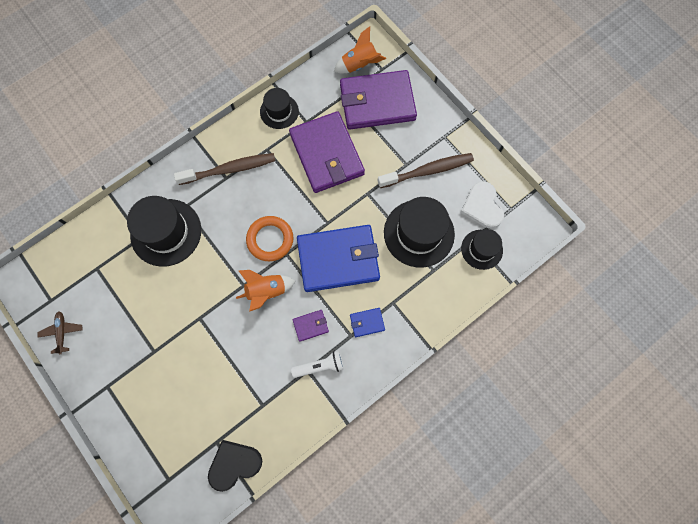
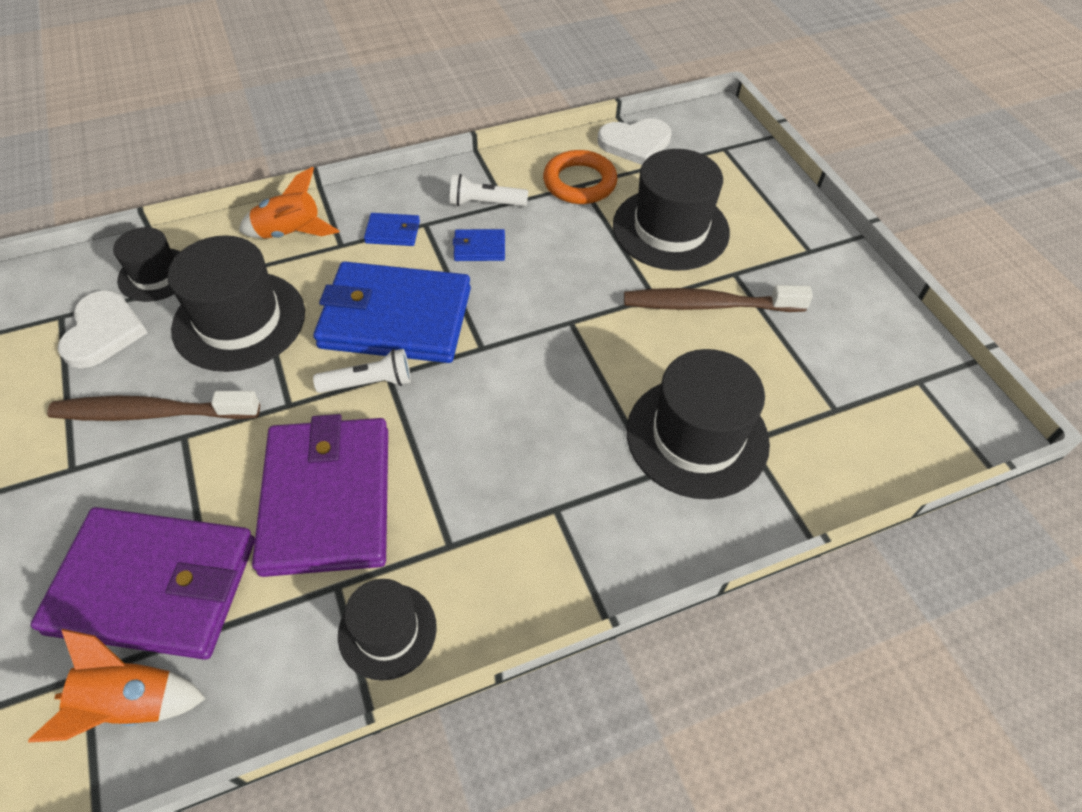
camera: 165 degrees left, 20 degrees down
(62, 332) = (890, 331): brown plane -> none
(197, 379) = (670, 229): none -> black hat
(230, 169) = (542, 523): brown toothbrush -> brown toothbrush (708, 305)
(234, 464) = (635, 143): black heart -> white heart
(267, 291) = (533, 304): orange rocket -> orange rocket (290, 233)
(270, 239) = (502, 375): orange ring -> orange ring (579, 182)
(311, 325) = (479, 248): purple wallet -> blue wallet
(334, 216) = (369, 383): none -> white flashlight

